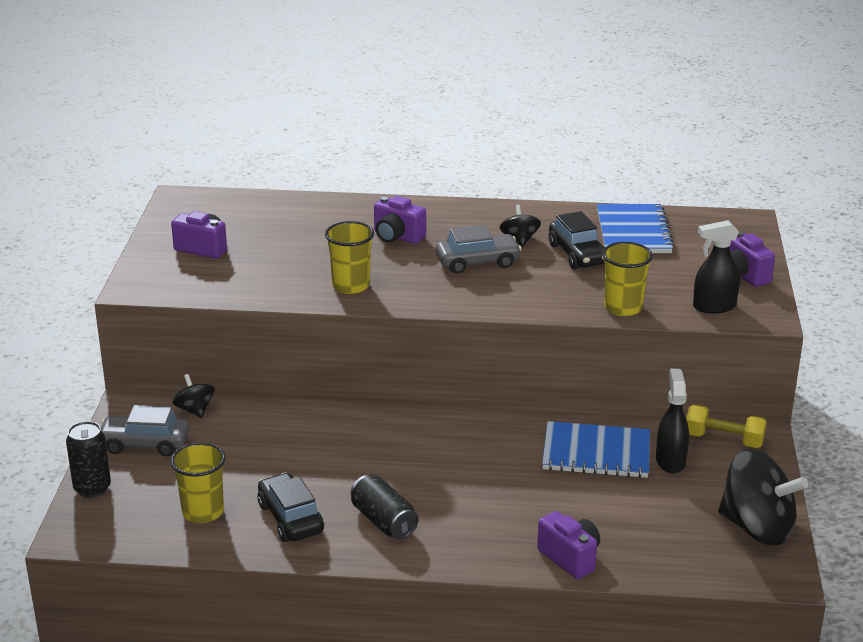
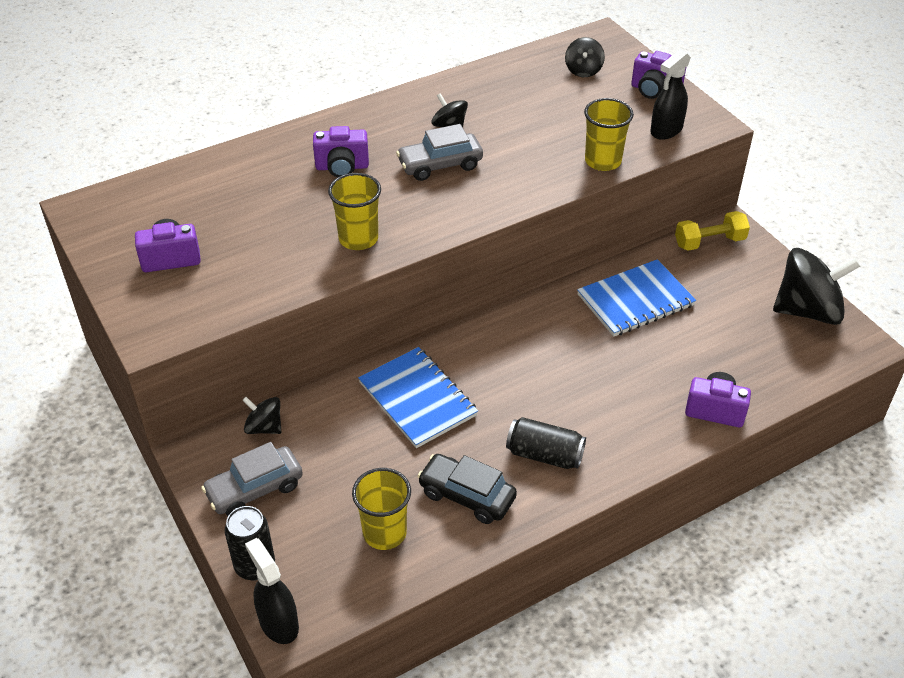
camera: 35 degrees left, 15 degrees up
(477, 262) = (440, 165): grey car -> grey car turned 150 degrees counterclockwise
(577, 254) = (511, 122): black car -> none
(633, 232) = (530, 81): blue notebook -> blue notebook (417, 399)
(670, 461) = (693, 280): black spray bottle -> black spray bottle (278, 623)
(693, 240) = (583, 70): none -> black spinning top

